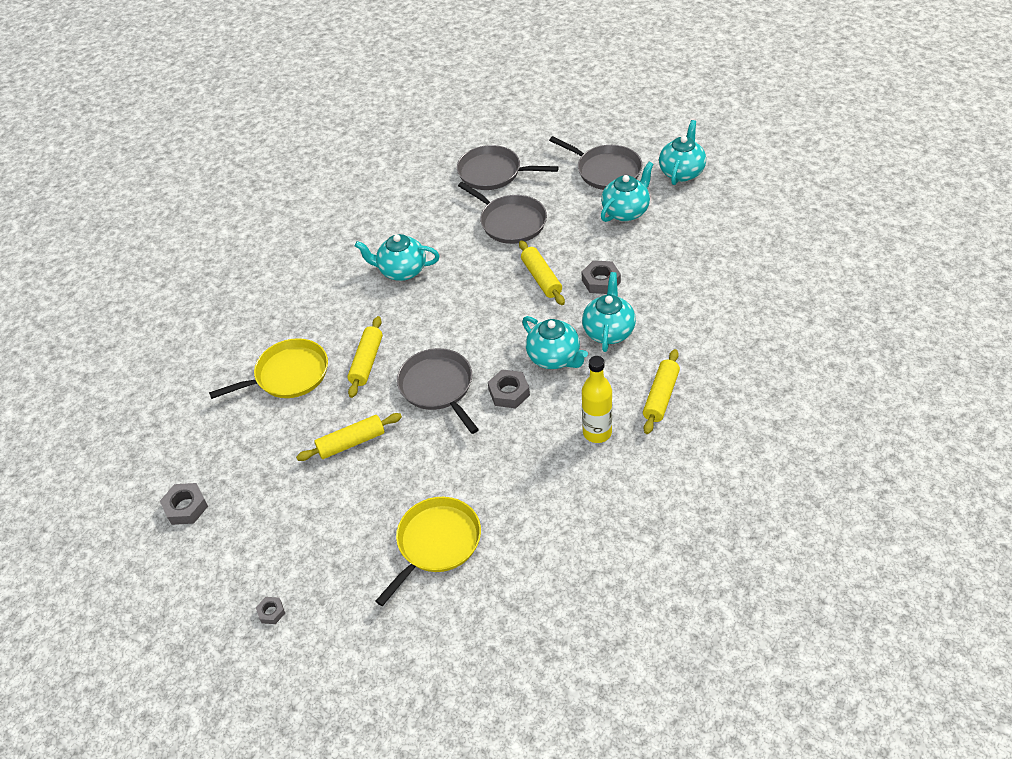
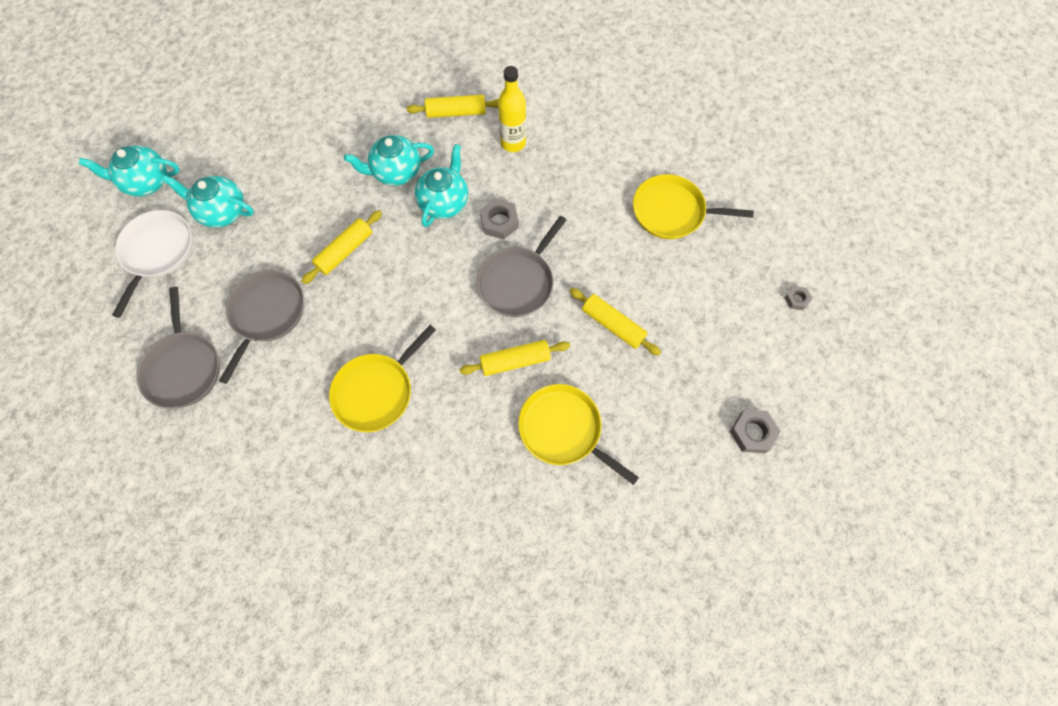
camera: 120 degrees left, 20 degrees up
(402, 271) = (376, 391): turquoise teapot -> yellow pan
(601, 281) = (332, 199): grey nut -> none
(606, 170) = (157, 252): grey pan -> white pan

